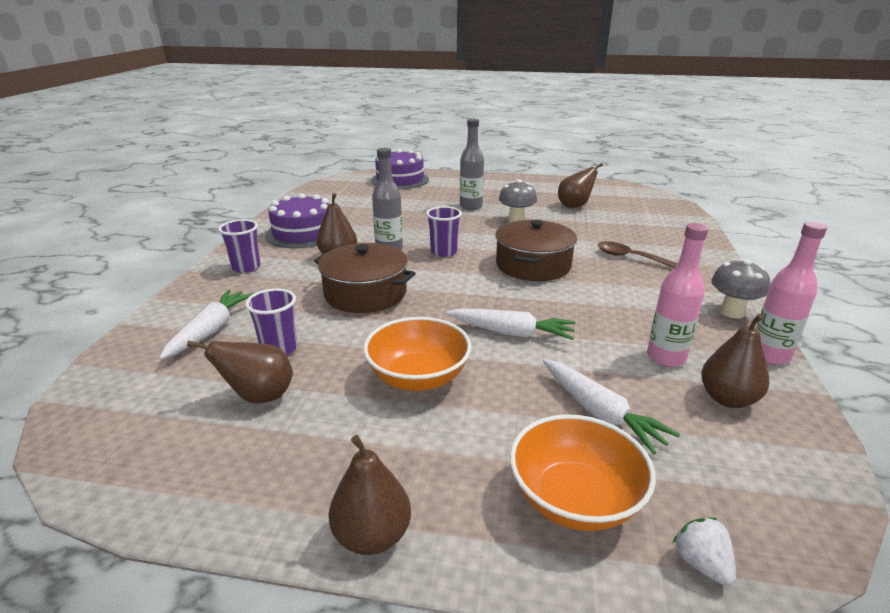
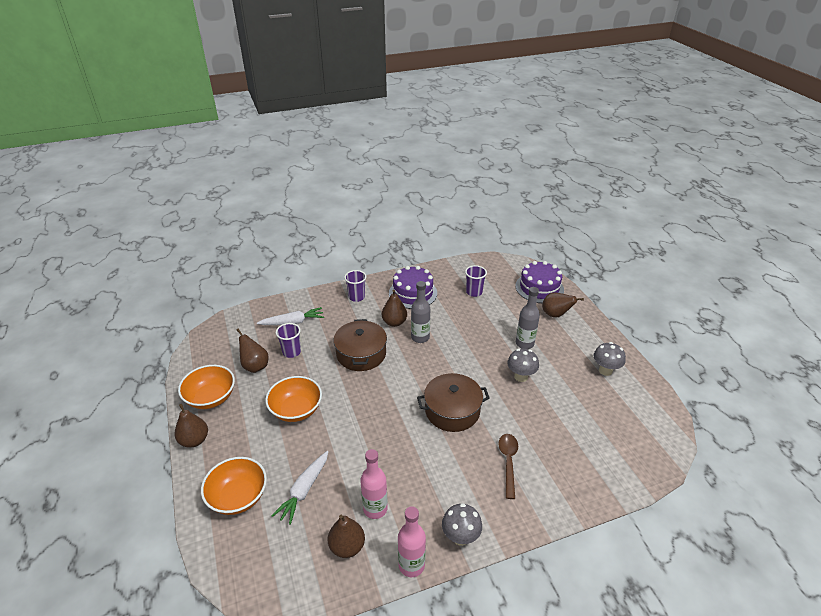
camera: 60 degrees right, 10 degrees up
(272, 478) = (211, 398): none -> orange bowl
(443, 252) = (437, 362): purple cup -> purple cup (474, 292)
(511, 333) = (359, 430): white carrot -> none
(545, 189) = (605, 370): none -> grey mushroom
(575, 206) = (585, 400): brown pear -> brown pear (555, 315)
(701, 563) = (218, 550): white strawberry -> none

